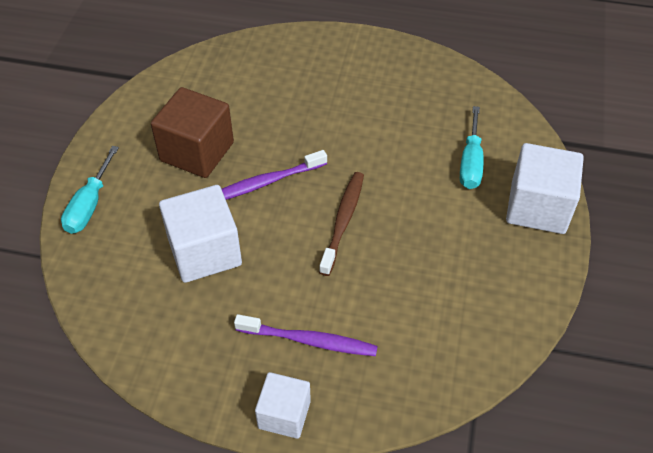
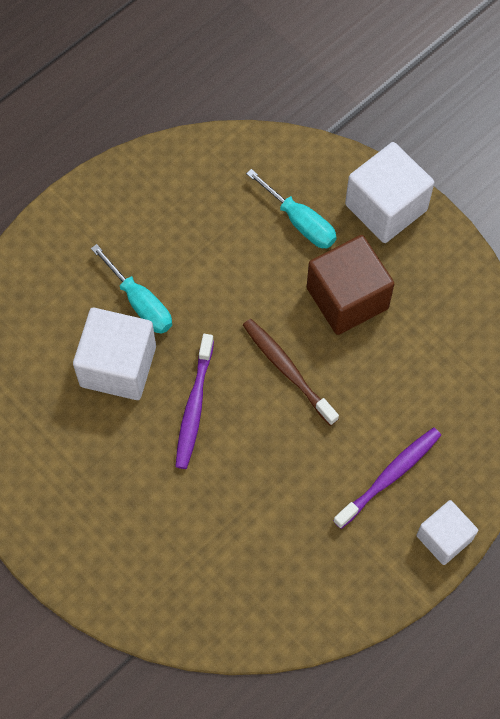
camera: 55 degrees left, 15 degrees up
(89, 205) = (104, 579): turquoise screwdriver -> turquoise screwdriver (140, 303)
(197, 151) = (108, 444): brown cube -> brown cube (347, 298)
(204, 251) = (236, 506): white cube -> white cube (118, 366)

